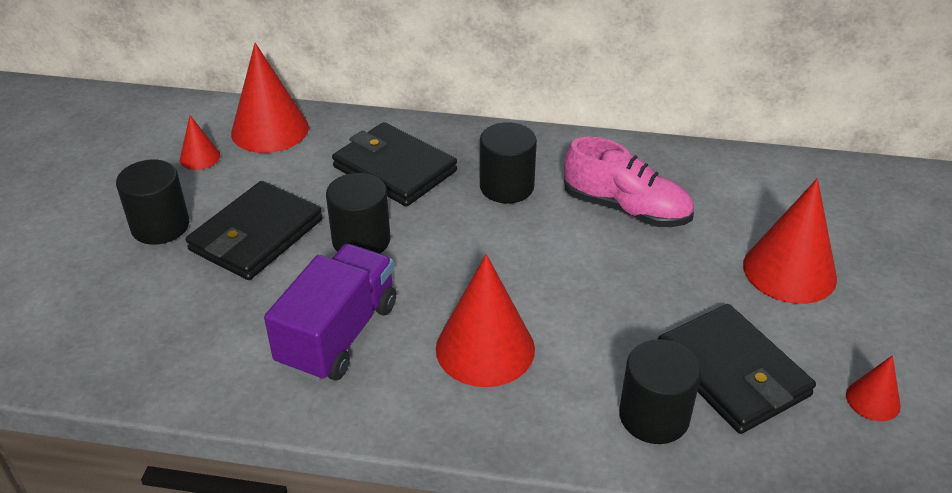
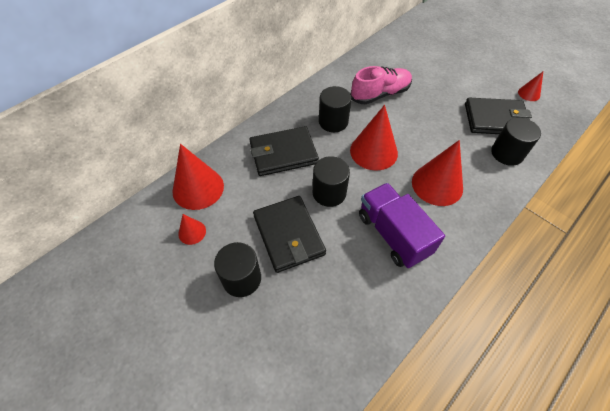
camera: 55 degrees left, 15 degrees up
(789, 271) = (451, 73): red cone -> red cone (373, 151)

